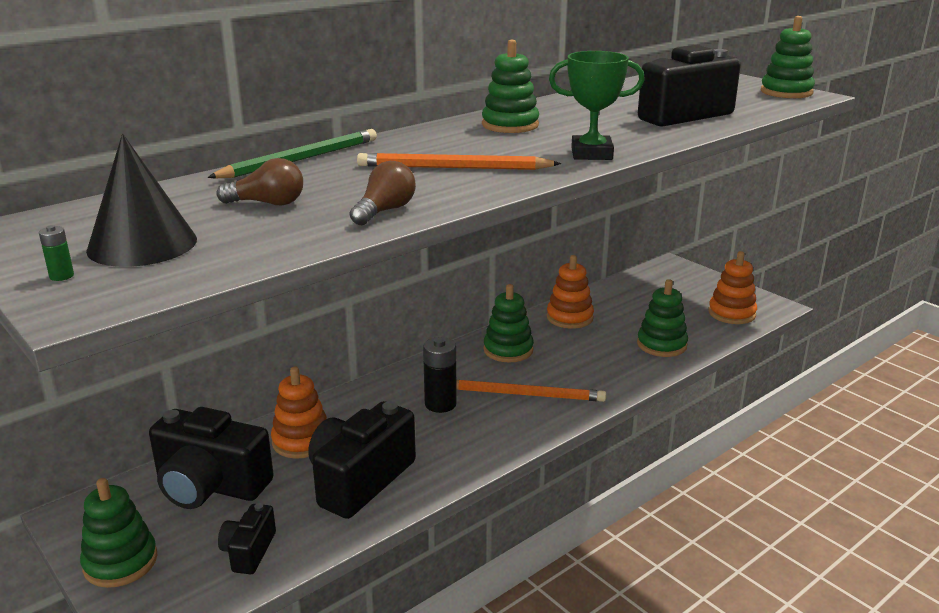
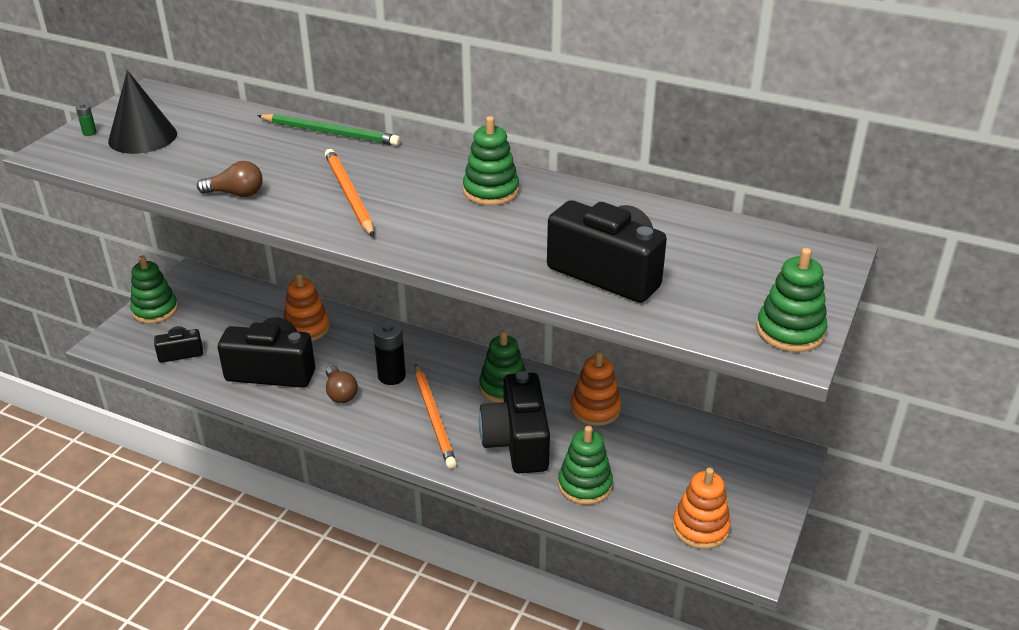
camera: 65 degrees right, 10 degrees up
(210, 486) = (239, 311): black camera -> black camera (517, 442)
(267, 203) = (230, 150): brown light bulb -> brown light bulb (340, 393)
(591, 154) = (431, 247): green trophy -> none

